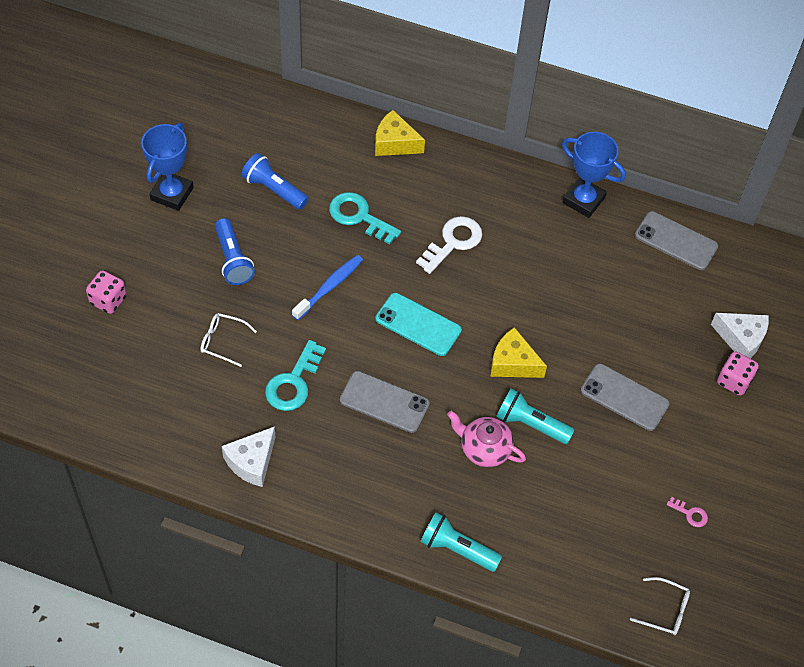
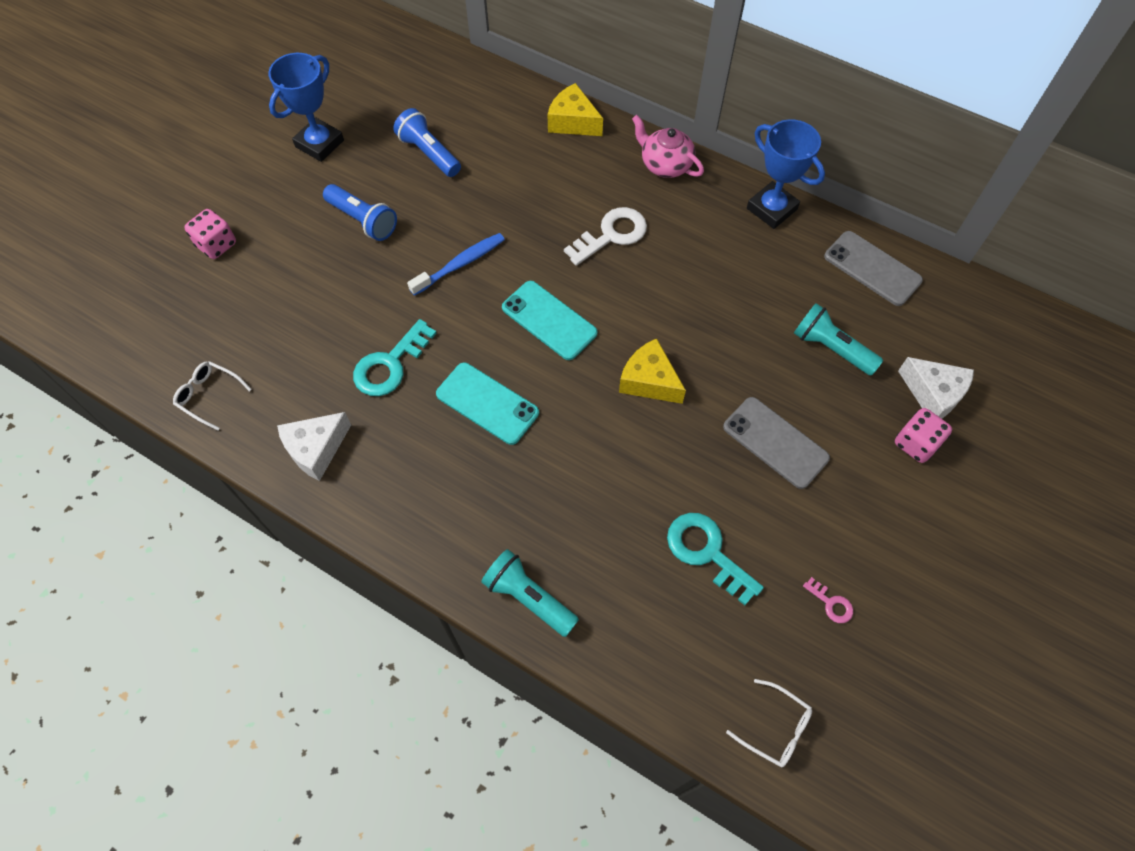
camera: 15 degrees right, 5 degrees up
(223, 341) = (325, 307): white glasses -> white glasses (209, 396)
(233, 259) = (363, 220): blue flashlight -> blue flashlight turned 45 degrees counterclockwise
(359, 216) = (513, 193): turquoise key -> turquoise key (707, 552)
(384, 402) = (487, 403): grey phone -> turquoise phone
(484, 449) = (591, 478): pink teapot -> pink teapot (665, 164)
(531, 424) = (654, 457): turquoise flashlight -> turquoise flashlight (831, 348)

